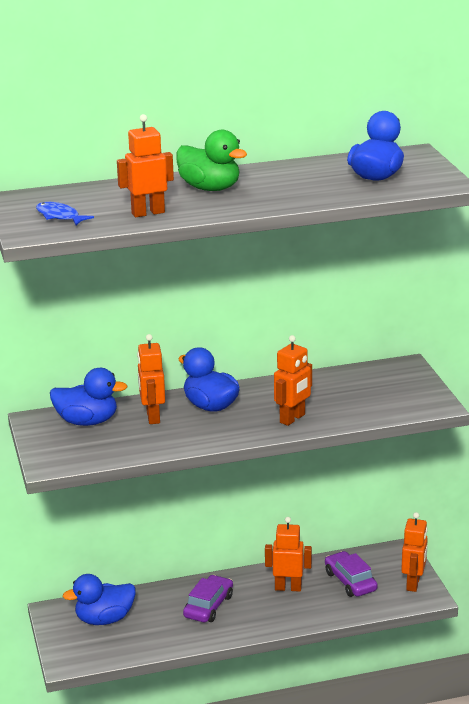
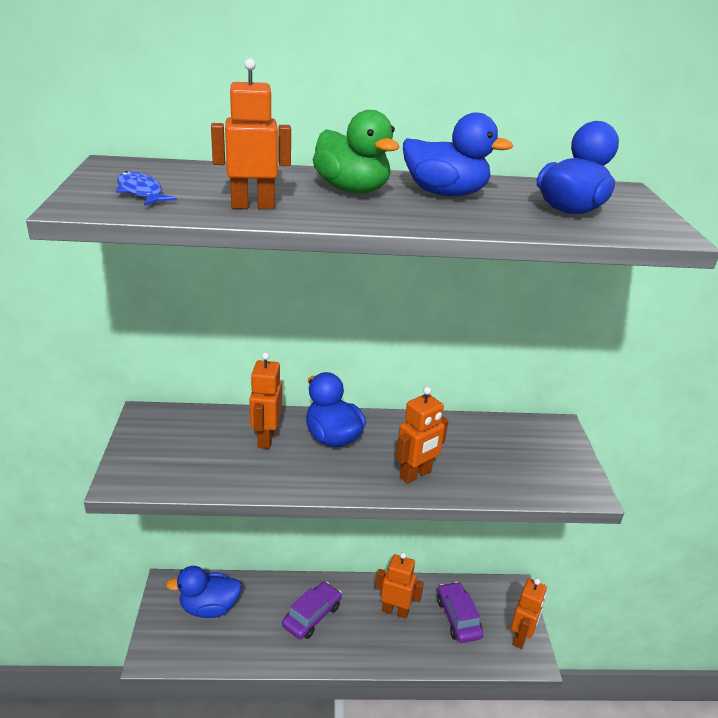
camera: 10 degrees right, 5 degrees up
(87, 421) = (196, 429): blue duck -> blue duck (445, 193)

